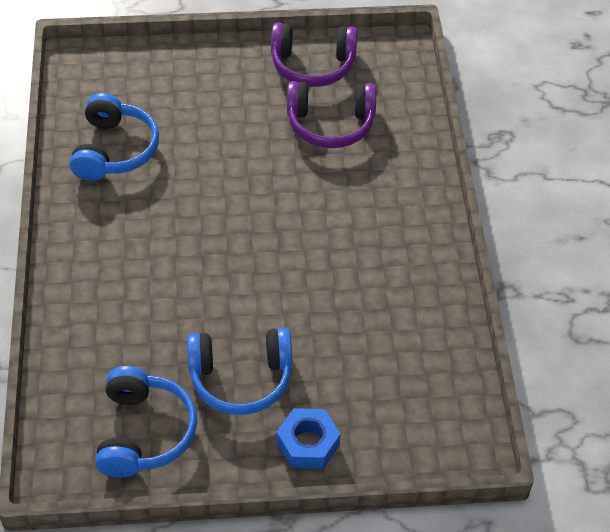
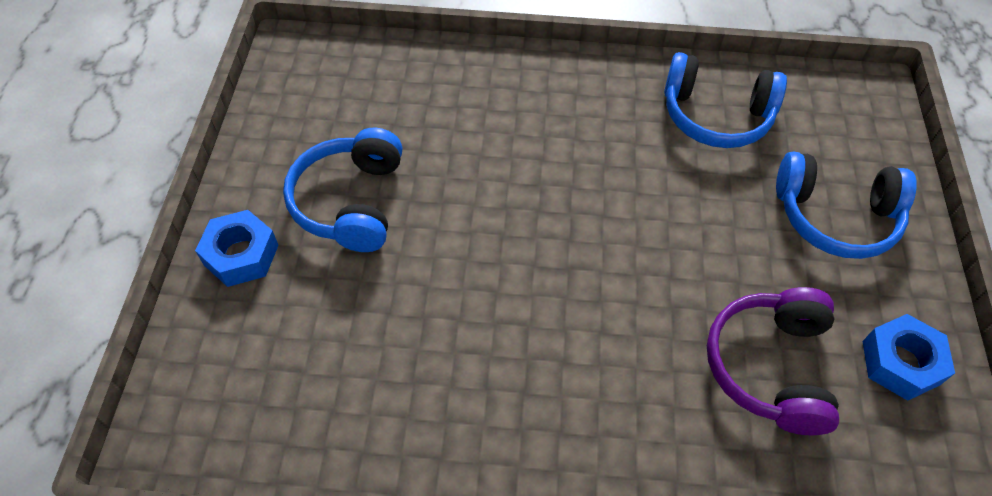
camera: 100 degrees right, 5 degrees up
(144, 432) = (311, 113): blue headphones -> blue headphones (835, 217)
(312, 65) = (900, 362): purple headphones -> blue nut

